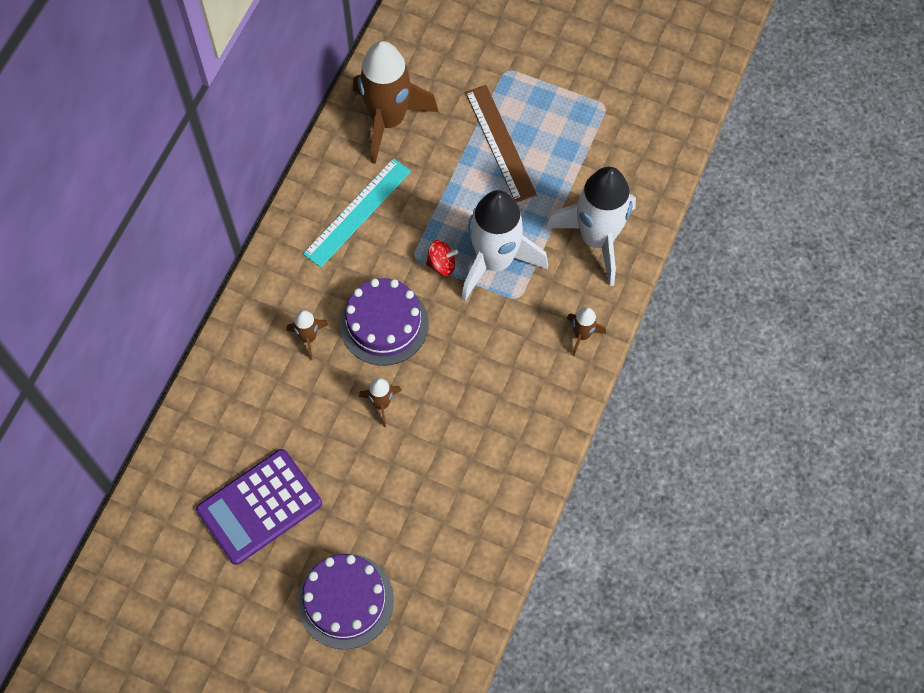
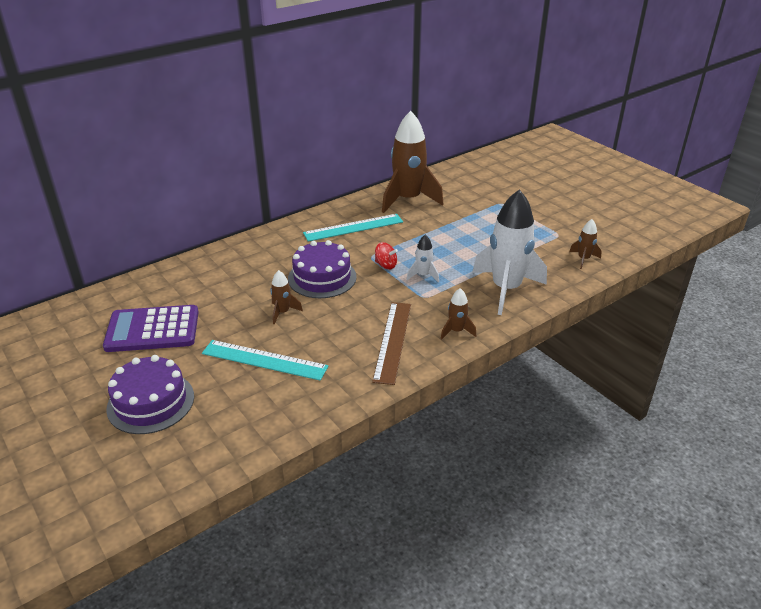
camera: 30 degrees right, 30 degrees down
(308, 338) = (269, 267): brown rocket -> brown rocket (583, 259)
(415, 483) = (264, 360): none -> turquoise ruler
(495, 261) = (423, 275): white rocket -> white rocket, size x0.44
(500, 143) = (472, 228): brown ruler -> brown ruler (393, 341)

